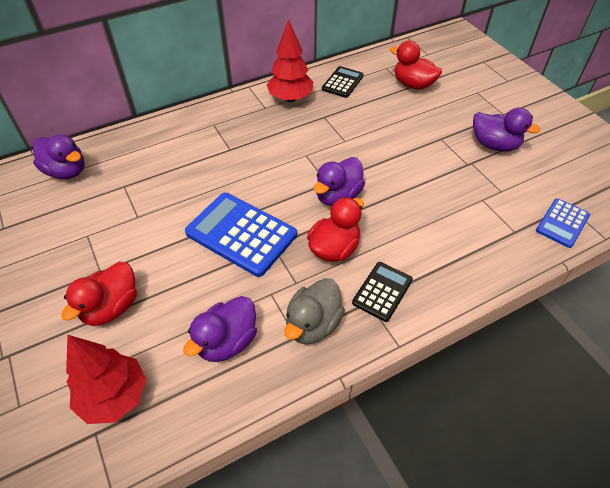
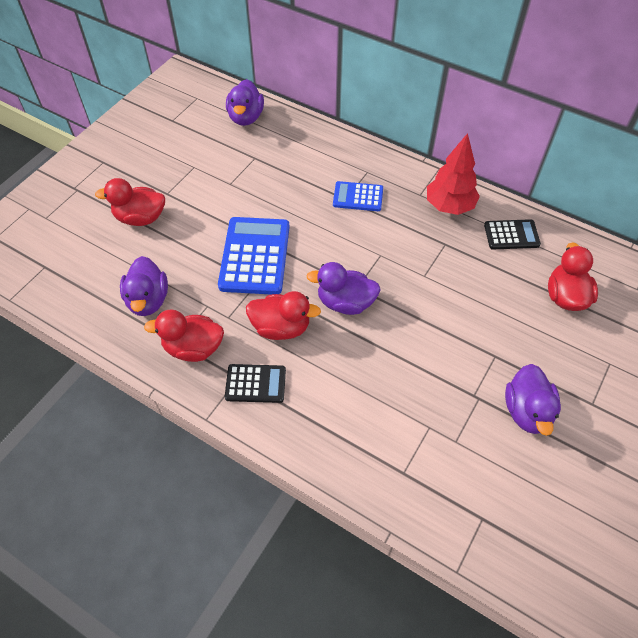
camera: 60 degrees right, 5 degrees up
(114, 396) = (74, 261): red tree -> none
(227, 342) = (148, 300): purple duck -> purple duck turned 105 degrees counterclockwise
(313, 324) = (193, 348): grey duck -> red duck
(562, 223) = (449, 518): blue calculator -> blue calculator (358, 197)

